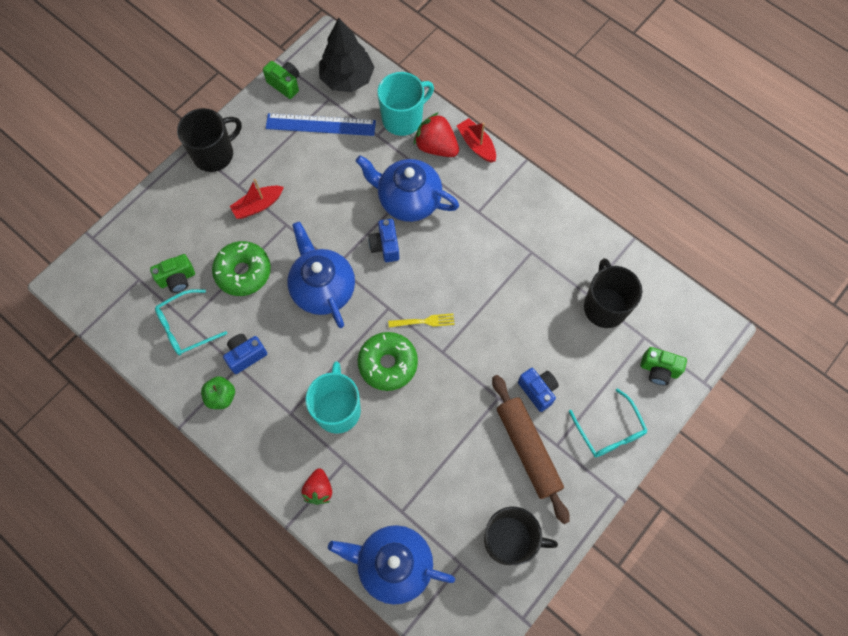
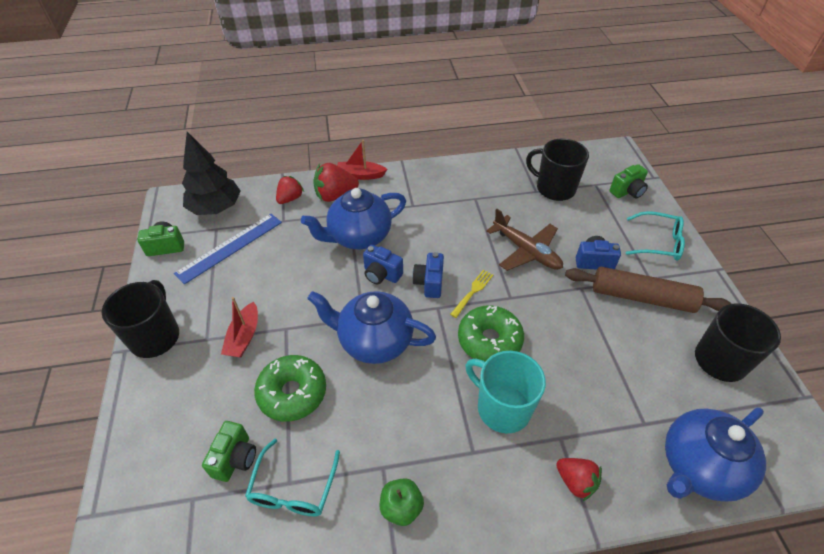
camera: 50 degrees left, 20 degrees down
(246, 355) = (378, 450): blue camera -> blue camera (429, 283)
(403, 118) = (290, 198): turquoise mug -> red strawberry
(503, 332) = (526, 251): none -> brown plane

